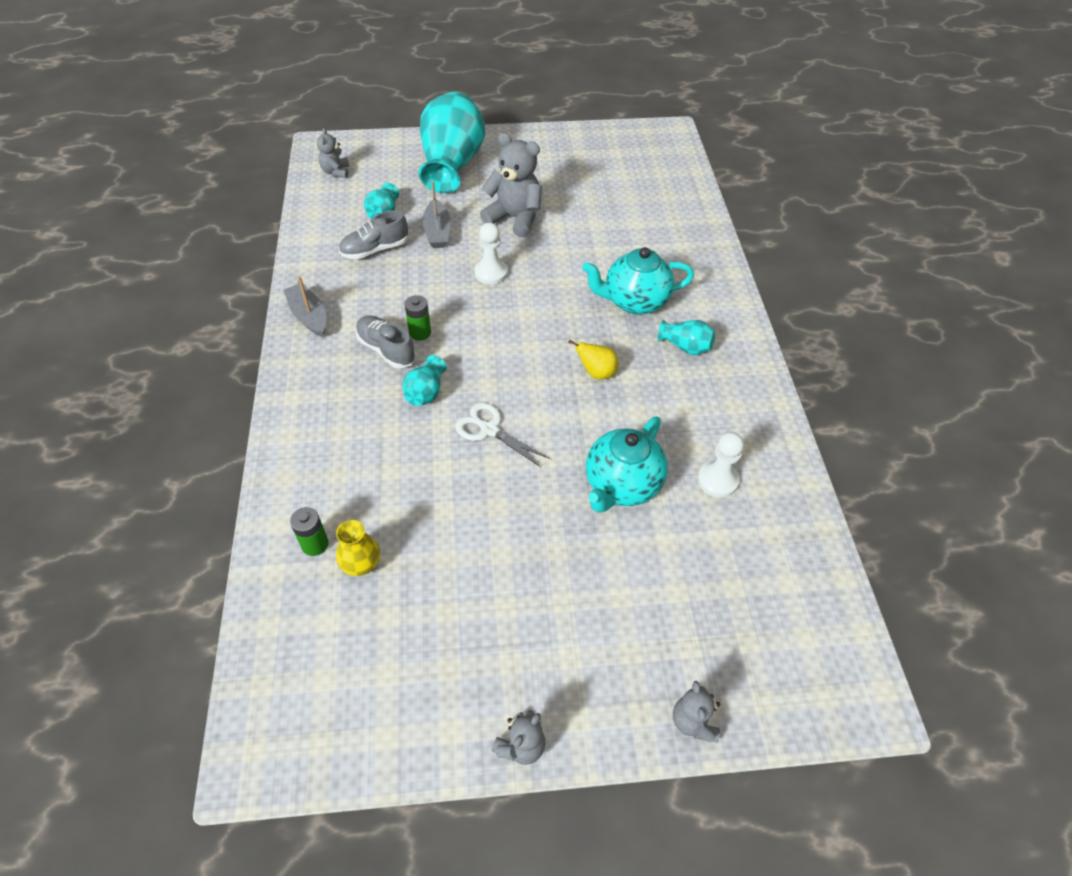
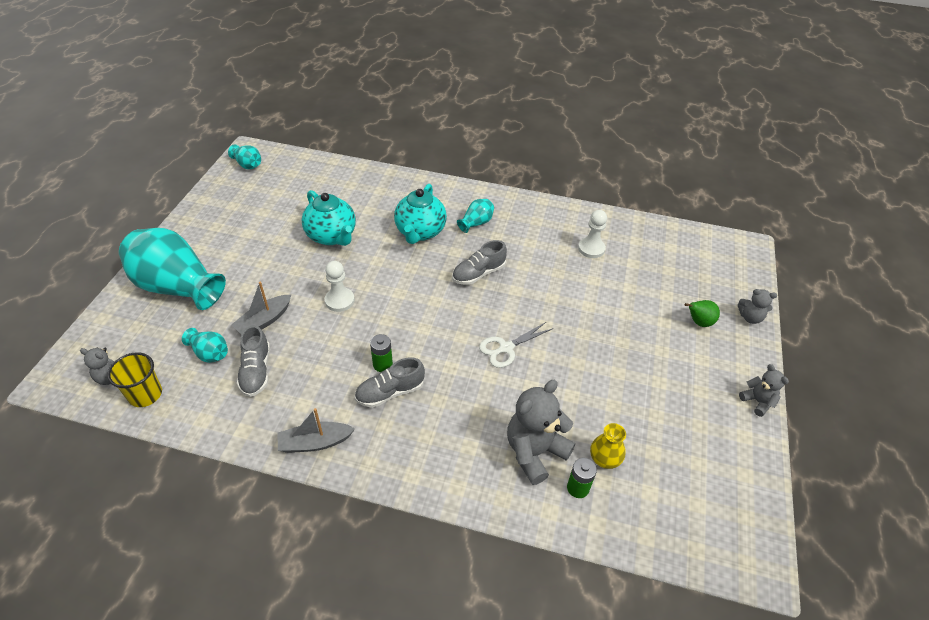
camera: 70 degrees left, 5 degrees down
(325, 196) = (145, 394): none -> yellow cup
(426, 392) = (451, 377): turquoise vase -> turquoise vase (248, 165)
(437, 232) = (264, 321): grey boat -> grey boat turned 120 degrees clockwise
(514, 218) = (283, 267): grey teddy bear -> grey teddy bear (534, 452)
(596, 373) = (478, 274): yellow pear -> grey shoe
(622, 485) = (580, 293): turquoise teapot -> turquoise teapot (332, 236)
(643, 644) = (698, 322): none -> green pear

